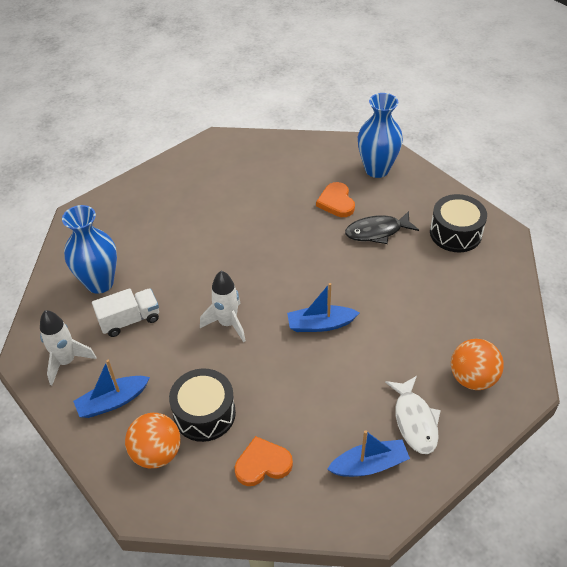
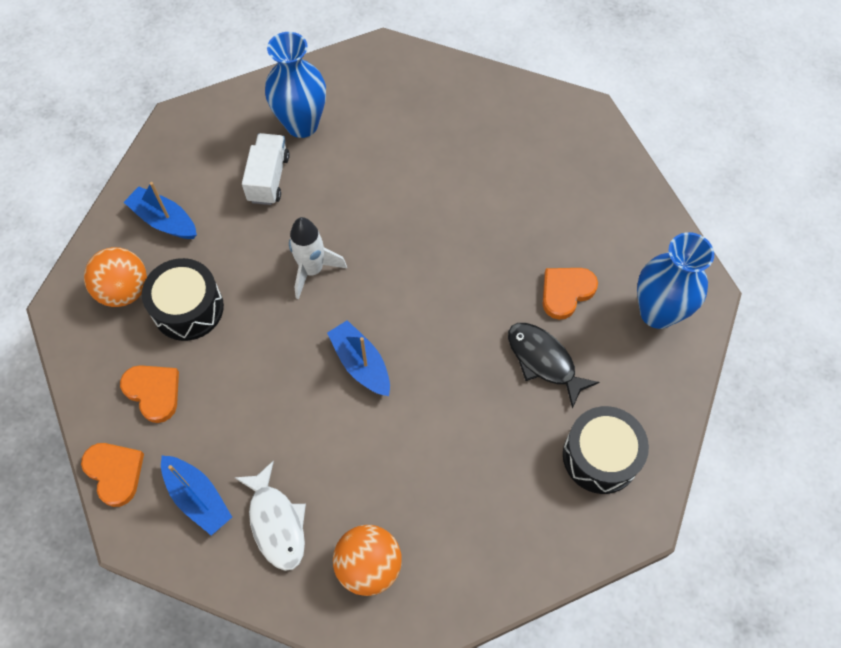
camera: 60 degrees right, 15 degrees up
(67, 361) = (191, 155): white rocket -> none
(130, 320) = (268, 178): white truck -> white truck turned 120 degrees counterclockwise
(317, 517) = (115, 473): none -> orange heart
(415, 421) = (276, 523): white fish -> white fish turned 75 degrees counterclockwise

